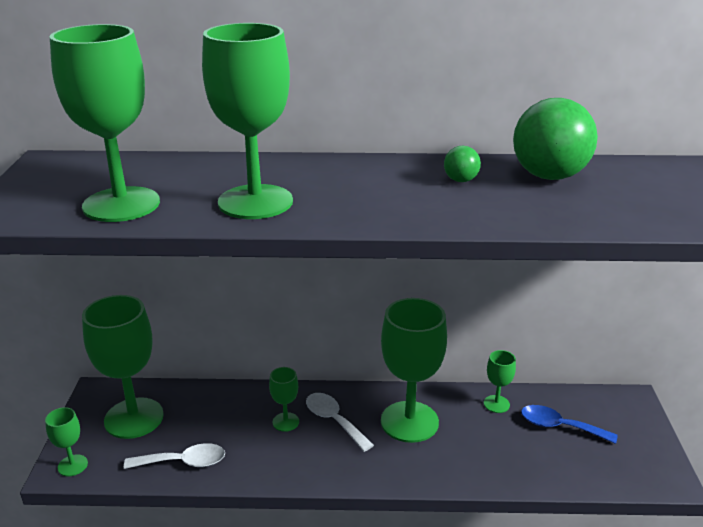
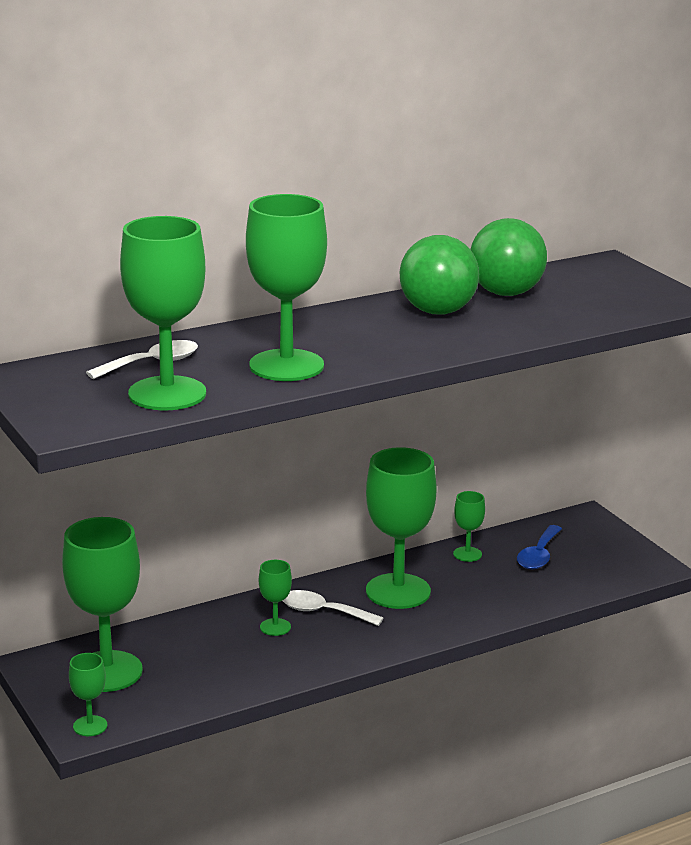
camera: 30 degrees left, 5 degrees down
(183, 462) = (206, 688): white spoon -> white spoon (152, 363)
(460, 180) = (437, 311): green ball -> green ball, size x2.22
(559, 426) = (538, 555): blue spoon -> blue spoon turned 60 degrees counterclockwise

